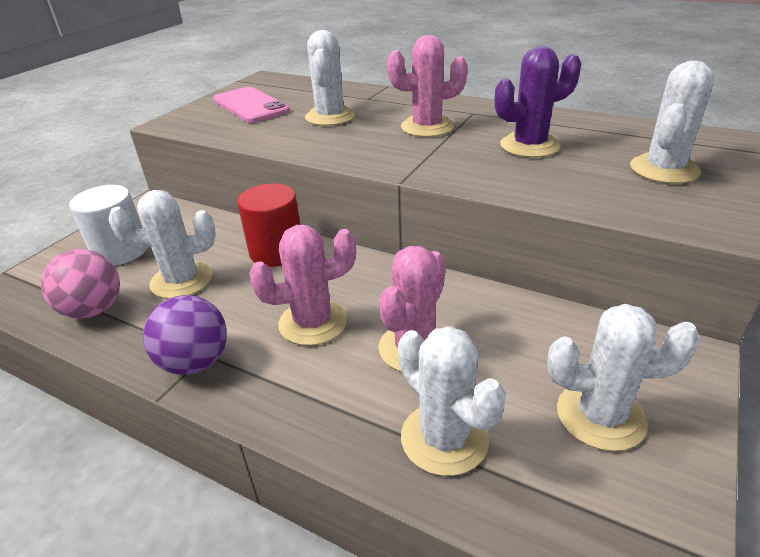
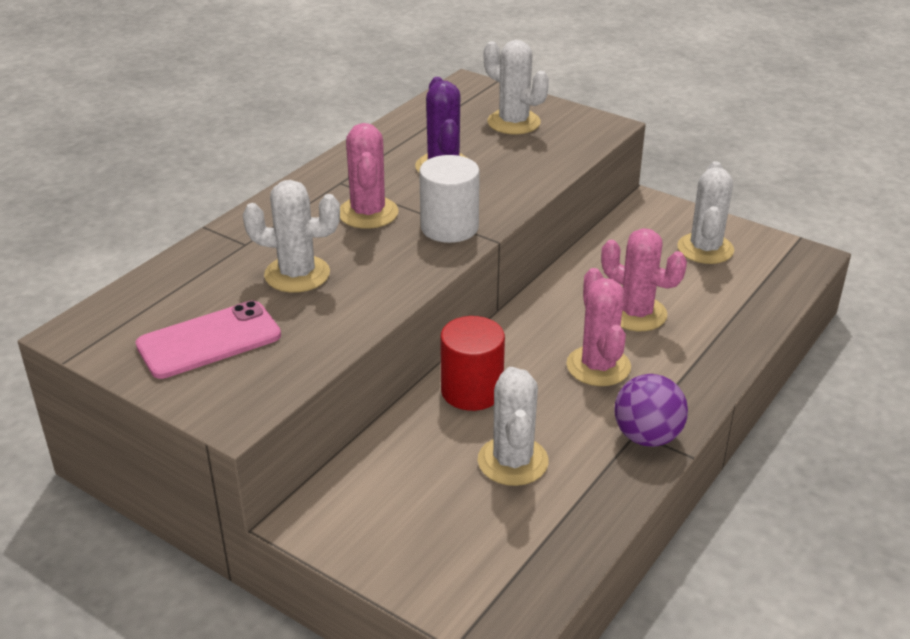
camera: 85 degrees left, 0 degrees up
(94, 310) = (557, 527): pink ball -> none
(120, 251) = (433, 527): white cylinder -> white cylinder (449, 227)
(444, 438) = (726, 311): white cactus -> none

